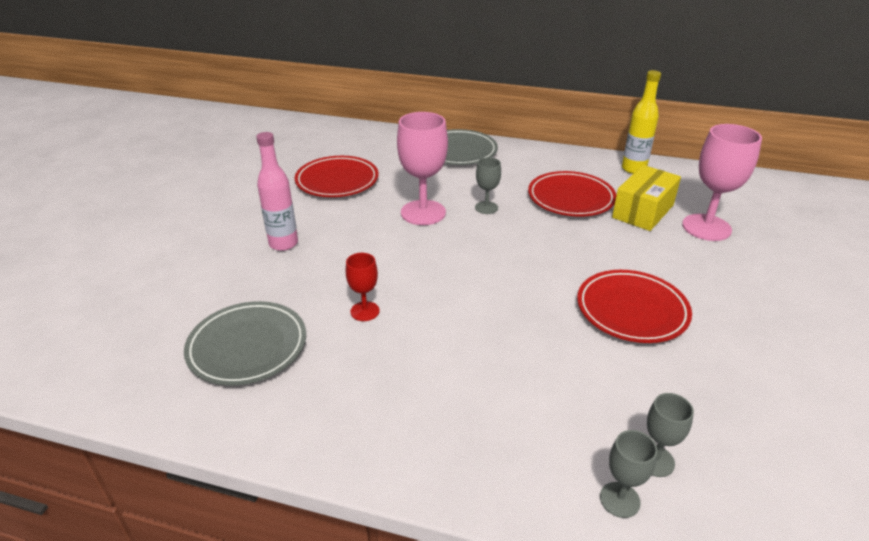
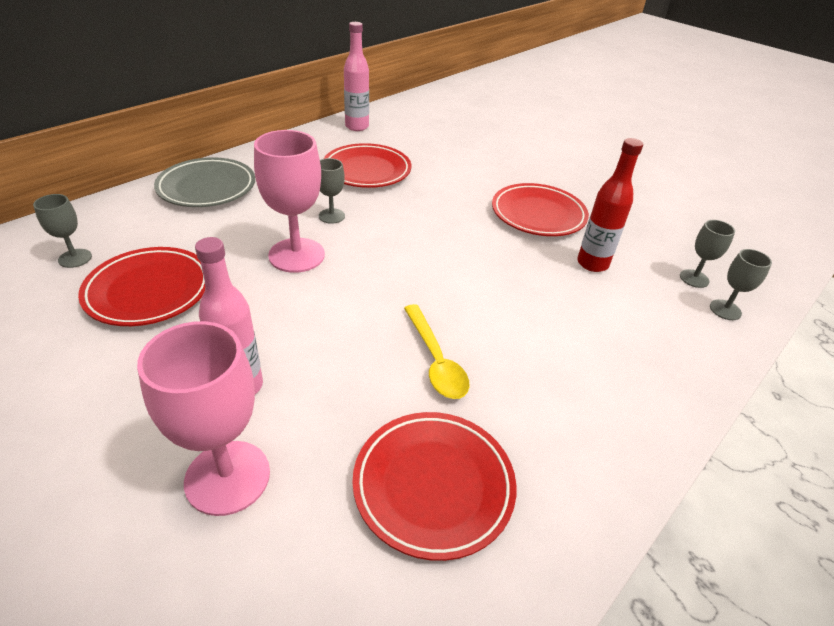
camera: 65 degrees left, 5 degrees up
(247, 347) = (433, 485): grey plate -> red plate
(343, 149) = (75, 258): none -> grey goblet
(365, 311) = (435, 360): red goblet -> yellow spoon
(588, 369) = (592, 264): none -> red bottle
(633, 169) = (357, 127): yellow bottle -> pink bottle
(643, 211) = (419, 151): yellow box -> none
(706, 227) = (465, 140): pink goblet -> pink goblet (227, 477)

